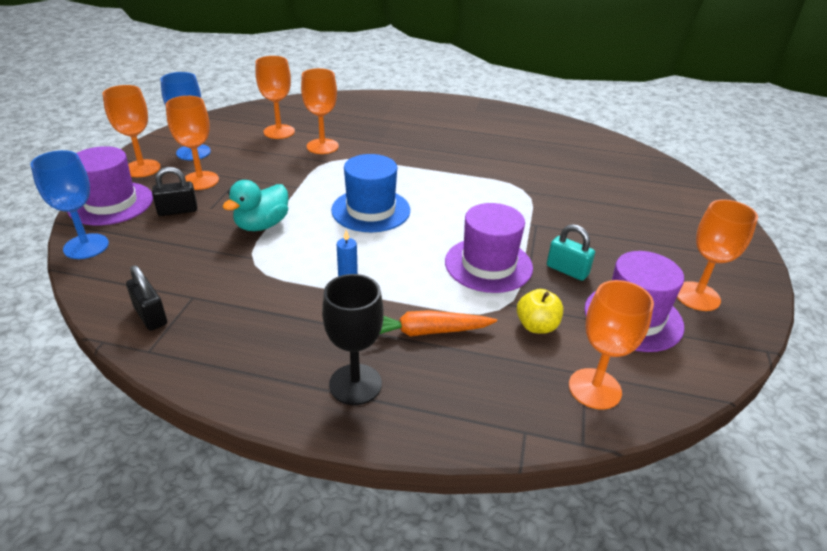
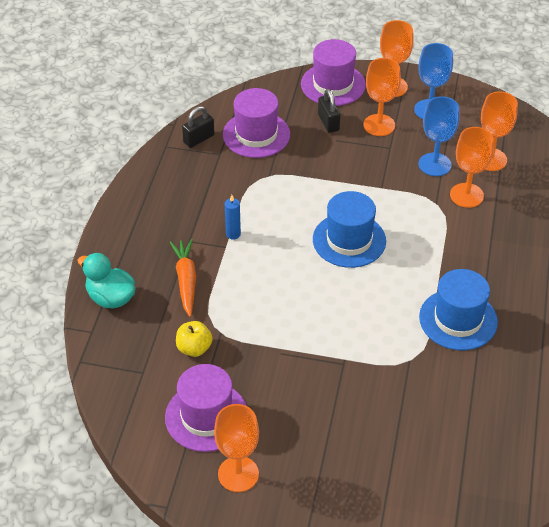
camera: 90 degrees right, 10 degrees up
(86, 246) = (273, 89): blue goblet -> blue goblet (434, 164)
(262, 225) = (314, 174): turquoise duck -> turquoise duck (110, 298)
(355, 384) = (135, 245): black goblet -> none
(474, 164) = (458, 319): none -> blue hat
(488, 265) = (273, 322): purple hat -> purple hat (256, 135)
(567, 270) = (270, 379): turquoise padlock -> none
(594, 388) = (127, 376): orange goblet -> none

